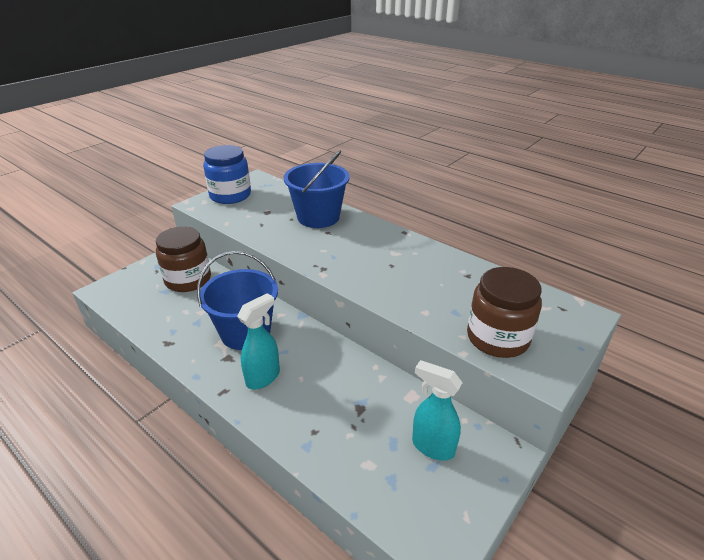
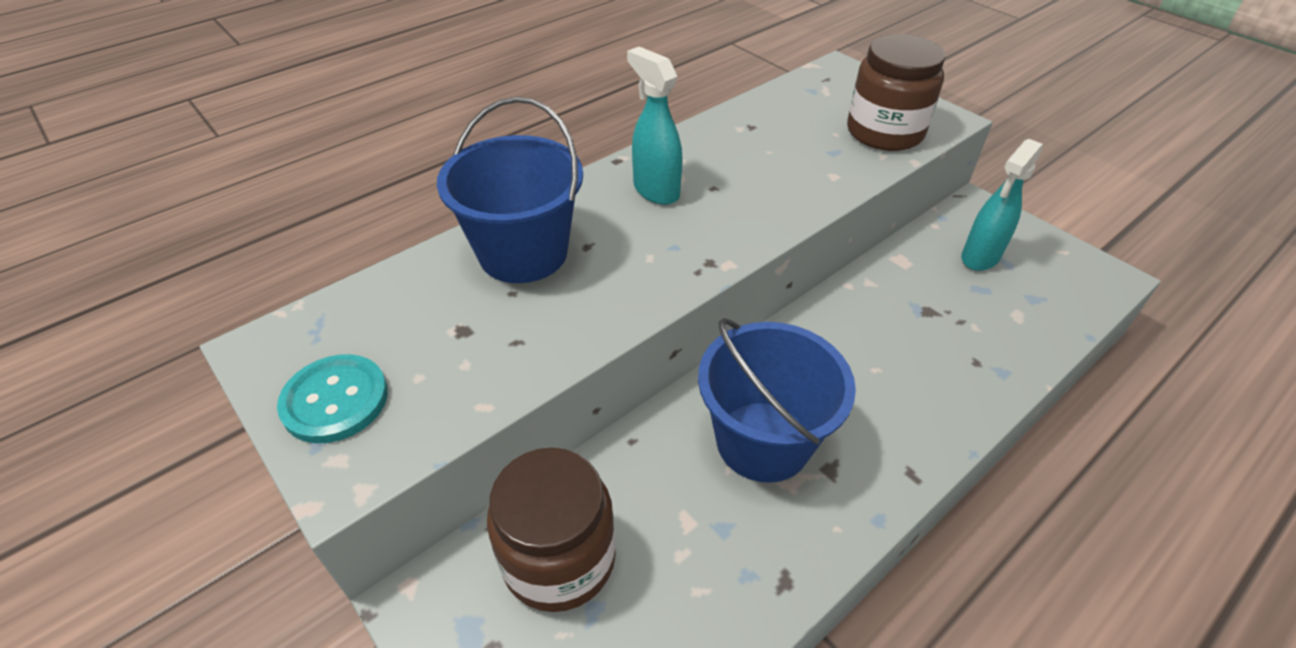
camera: 80 degrees left, 10 degrees up
(230, 195) = (335, 400): blue jar -> turquoise button
(263, 377) = (877, 417): turquoise spray bottle -> turquoise spray bottle (655, 190)

